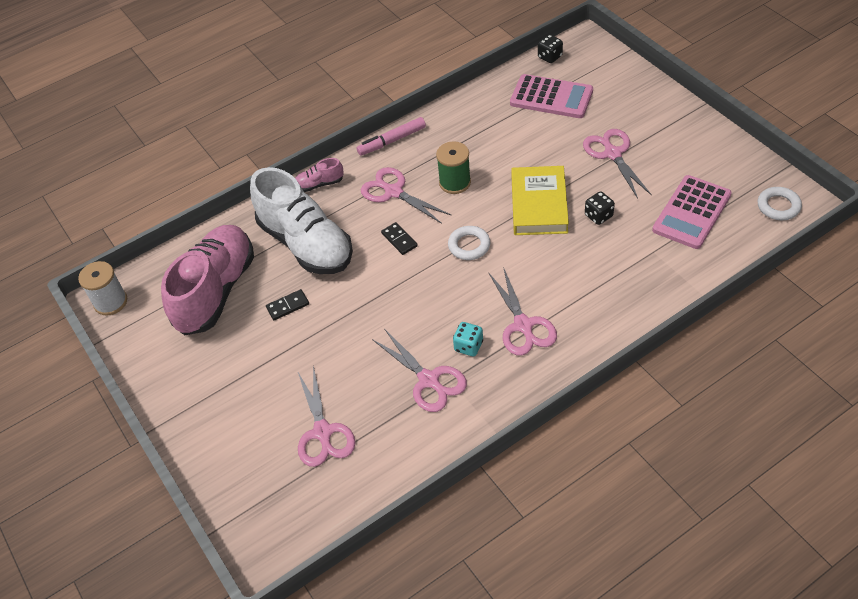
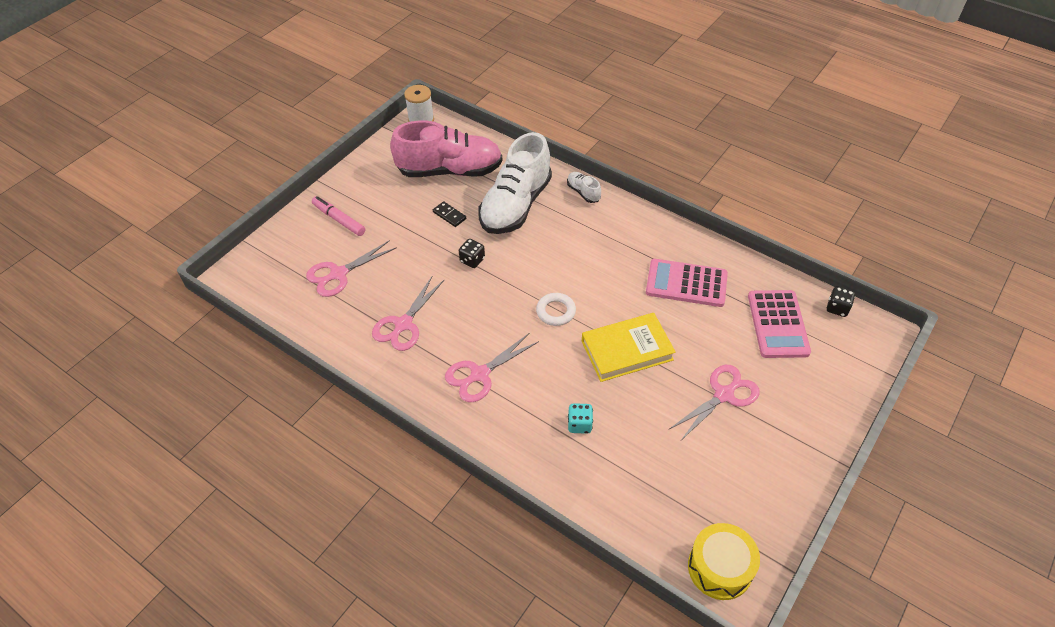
camera: 65 degrees right, 0 degrees up
(319, 184) = (583, 192): pink shoe -> white shoe
(392, 141) = (656, 223): pink marker -> pink marker (339, 220)
(394, 192) = (596, 242): pink scissors -> none
(399, 240) = (543, 262): black domino -> none
(455, 182) = (626, 281): green spool -> none
(468, 346) = (445, 341): turquoise dice -> turquoise dice (579, 424)
(598, 216) = (633, 402): black dice -> black dice (472, 260)
(691, 212) = (673, 483): pink calculator -> pink calculator (686, 283)
(778, 206) = (720, 568): white ring -> yellow drum

